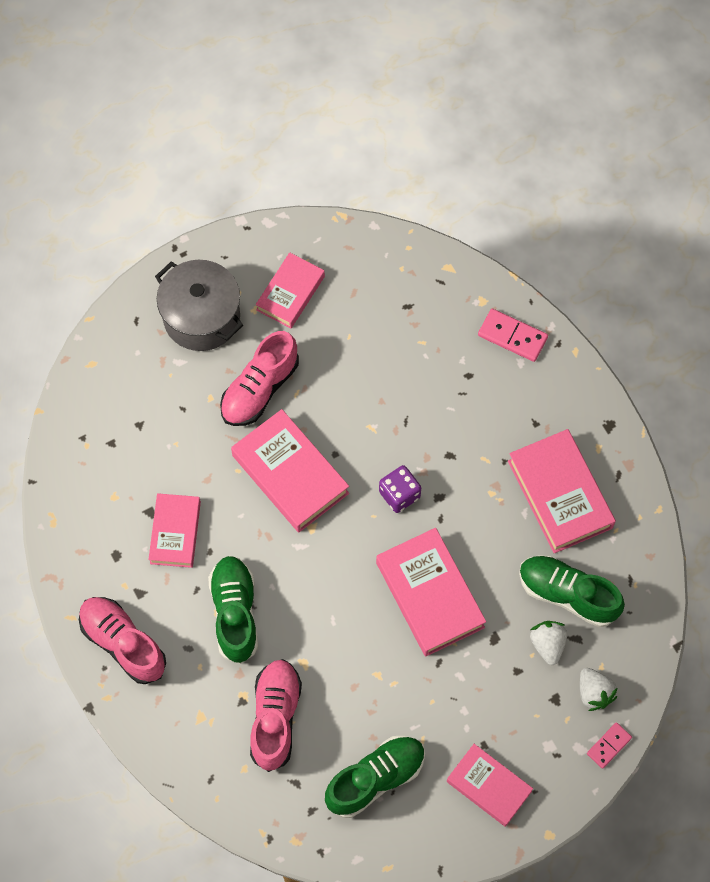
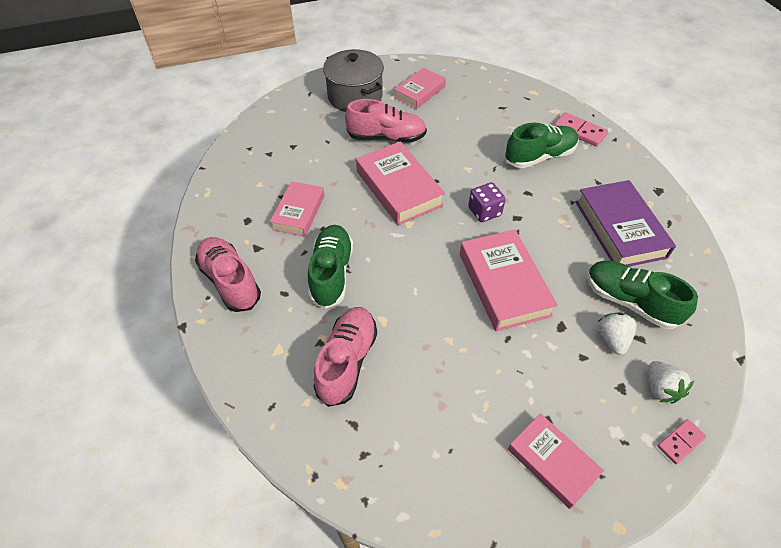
camera: 10 degrees right, 15 degrees down
(259, 389) = (386, 137): pink shoe -> pink shoe turned 135 degrees counterclockwise
(375, 779) = (434, 434): green shoe -> green shoe (539, 156)
(560, 494) = (620, 229): pink book -> purple book

